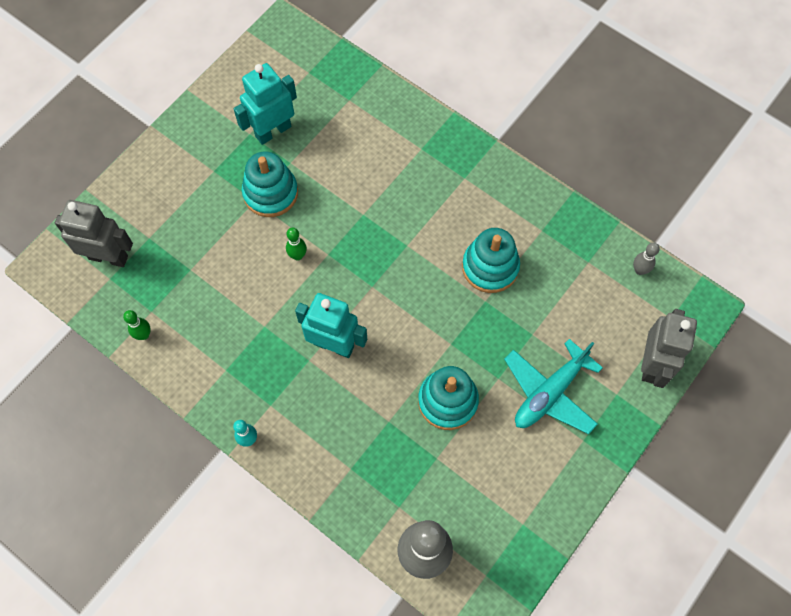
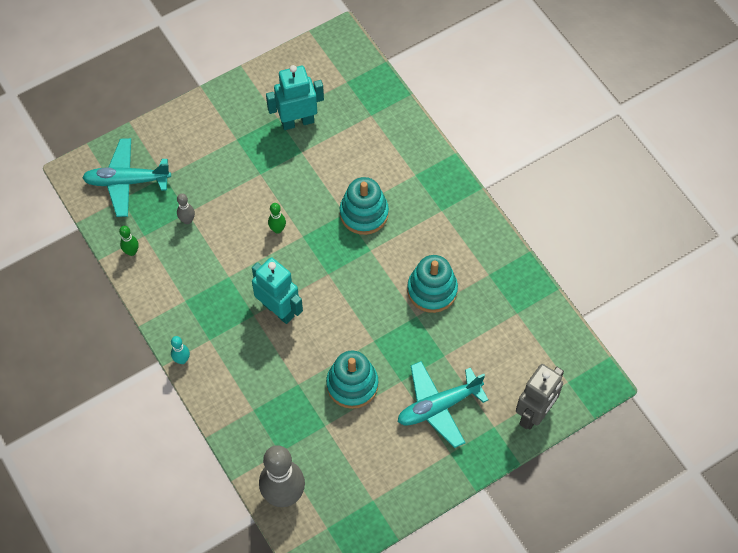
camera: 20 degrees right, 5 degrees down
(108, 257) = (127, 181): grey robot -> turquoise plane
(270, 193) = (275, 172): turquoise stacking toy -> turquoise stacking toy (364, 213)
(639, 270) = (557, 334): grey bowling pin -> grey bowling pin (187, 220)

